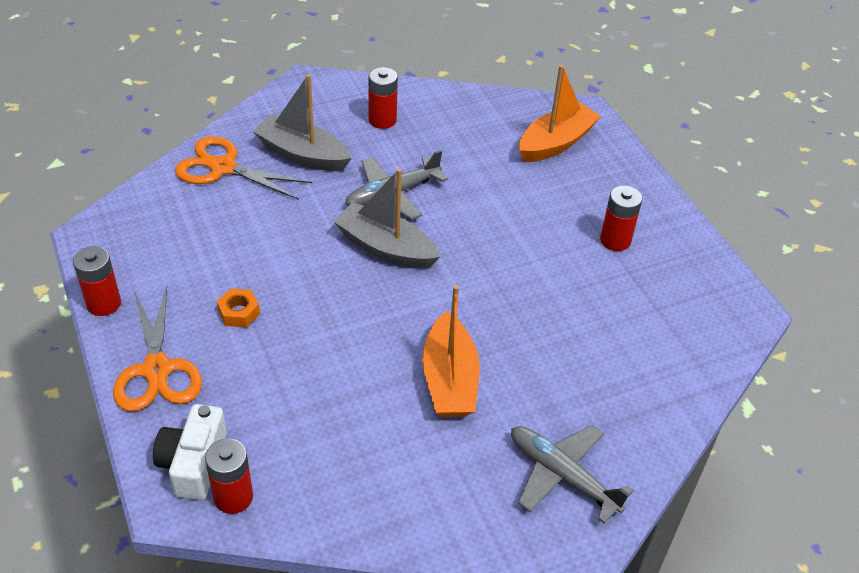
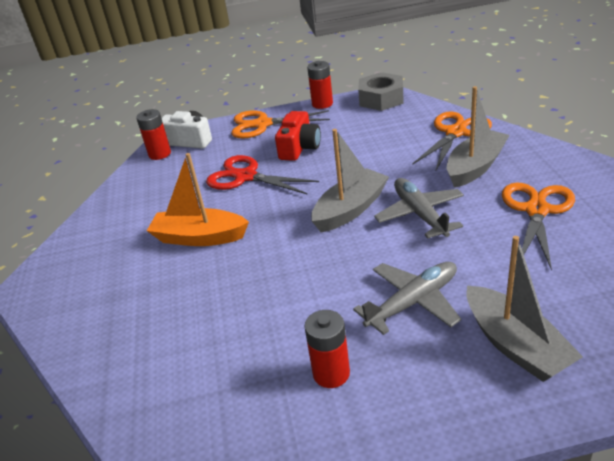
camera: 110 degrees right, 10 degrees down
(108, 238) = (381, 99): none -> grey nut
(239, 312) = (299, 148): orange nut -> red camera
(312, 360) = (245, 177): none -> red scissors
(382, 120) = (536, 210): red battery -> orange scissors
(556, 143) = (515, 345): orange boat -> grey boat
(562, 476) = (83, 289): grey plane -> grey plane (412, 302)

